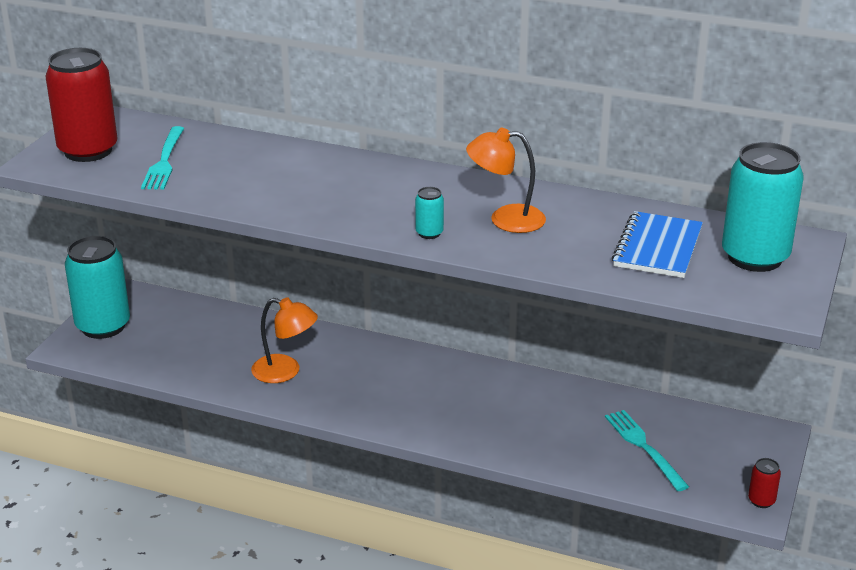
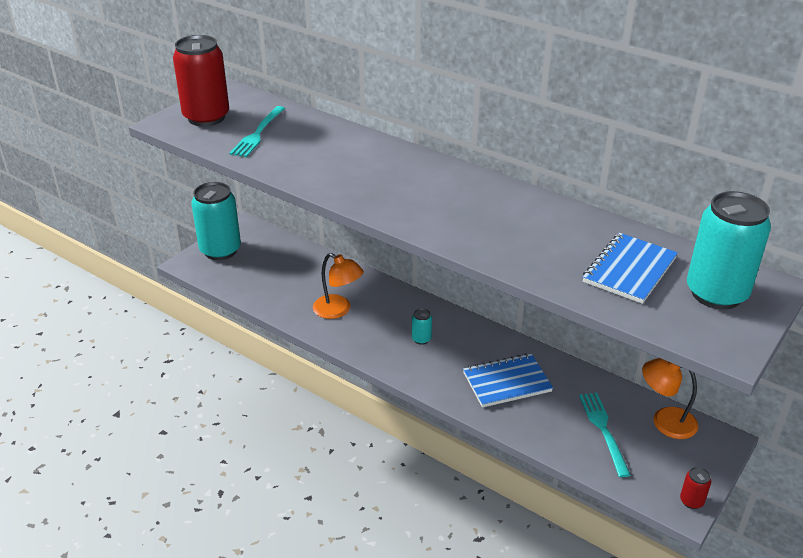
camera: 15 degrees right, 5 degrees up
(429, 233) = (437, 226): turquoise can -> turquoise can (421, 339)
(505, 219) = (506, 223): orange lamp -> orange lamp (665, 421)
(518, 417) = (507, 382): none -> blue notebook

